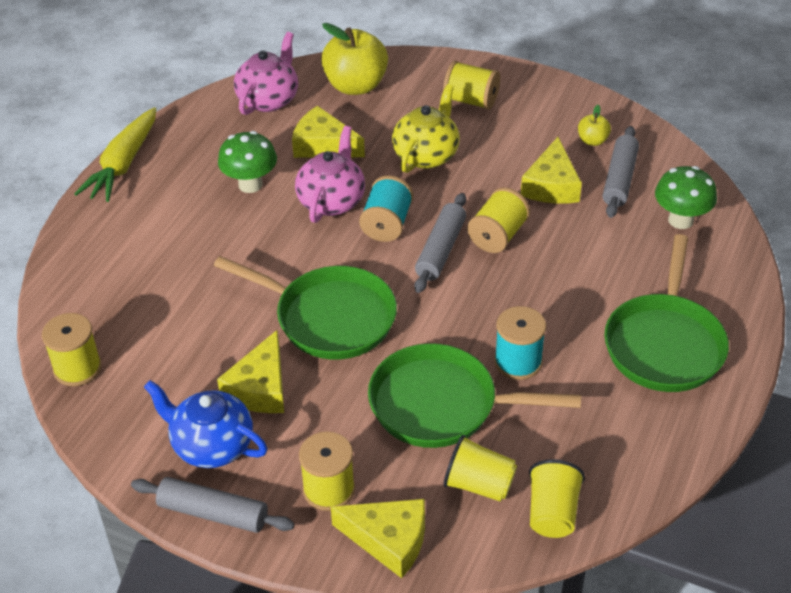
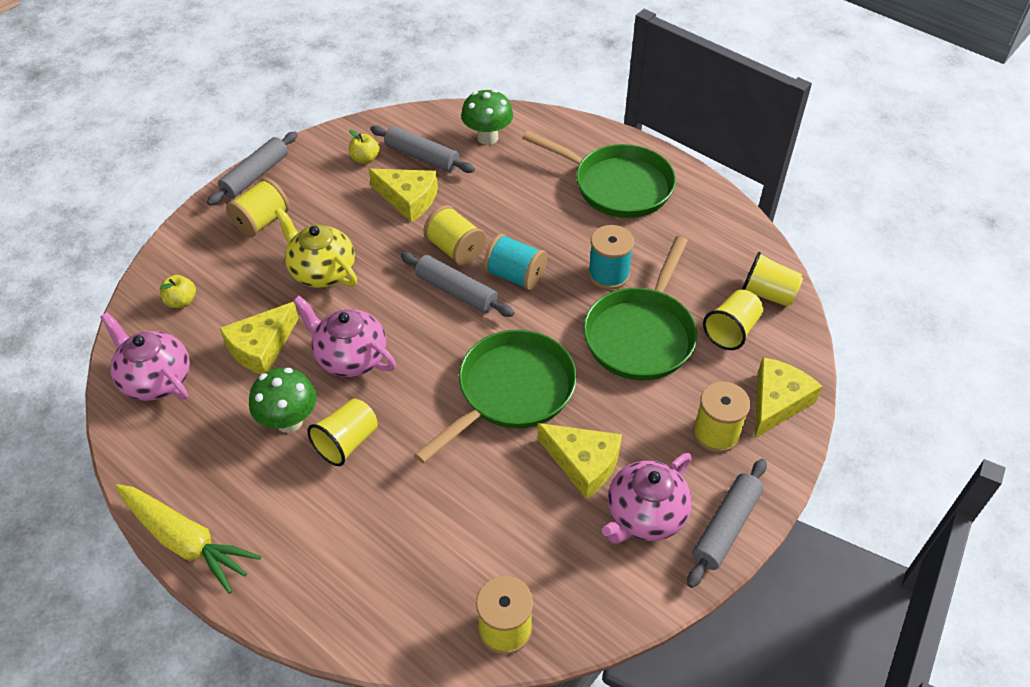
camera: 75 degrees left, 5 degrees up
(211, 445) = (644, 516): blue teapot -> pink teapot
(238, 224) = (347, 442): none -> yellow cup
(355, 85) = (181, 301): yellow apple -> yellow apple, size x0.47
(387, 224) = (404, 322): turquoise spool -> turquoise spool (515, 276)
(528, 79) = (256, 175): none -> grey rolling pin

